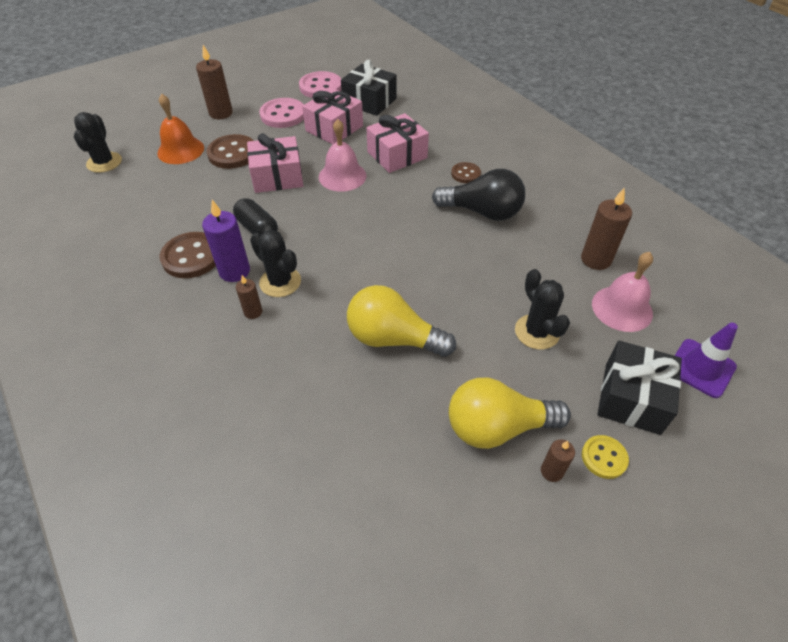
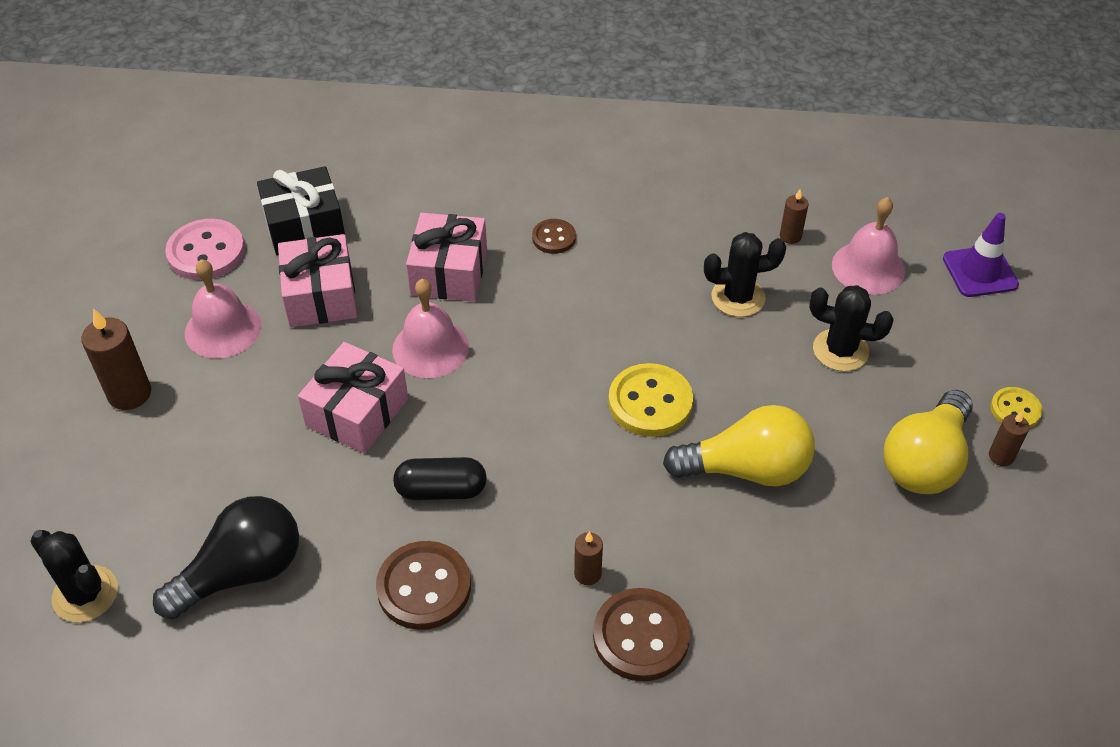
camera: 50 degrees left, 0 degrees up
(180, 150) = (167, 486): orange bell -> none
(232, 153) = (248, 432): brown button -> brown button (641, 636)
(234, 271) = (498, 555): purple candle -> none
(280, 282) = (562, 520): black cactus -> black cactus (738, 297)
(283, 115) = (223, 329): pink button -> pink bell
(393, 338) = (746, 469): yellow light bulb -> yellow light bulb turned 150 degrees counterclockwise
(397, 271) = (650, 402): none -> yellow button
(482, 212) = (632, 269): black light bulb -> black light bulb (242, 572)
(596, 259) = (790, 236): brown candle -> brown candle, size x0.56
(632, 398) = (971, 342): black gift -> none

